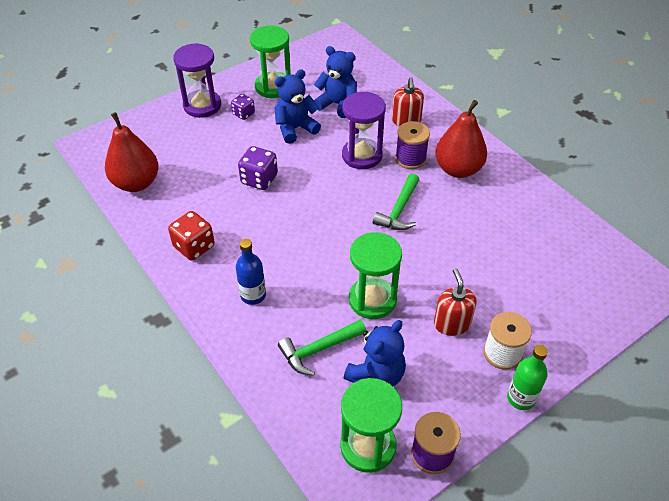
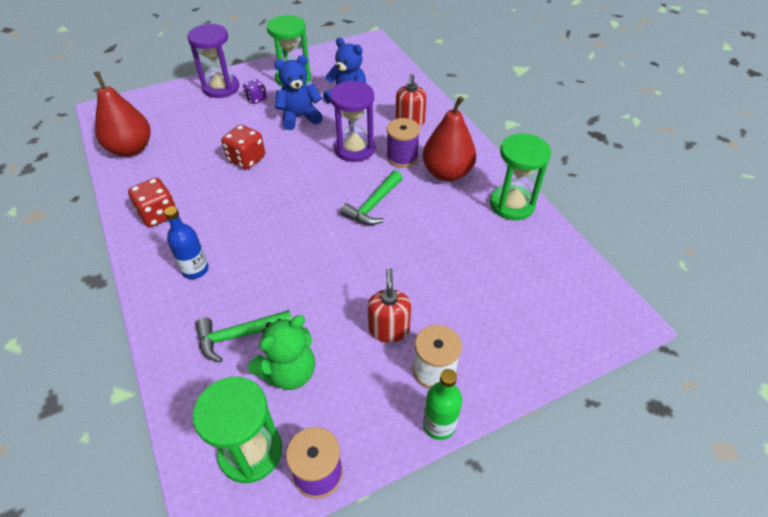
camera: 10 degrees right, 0 degrees up
(259, 179) = (246, 159): purple dice -> red dice
(372, 300) = (314, 291): green hourglass -> green hourglass (512, 204)
(376, 374) = (289, 372): blue teddy bear -> green teddy bear

